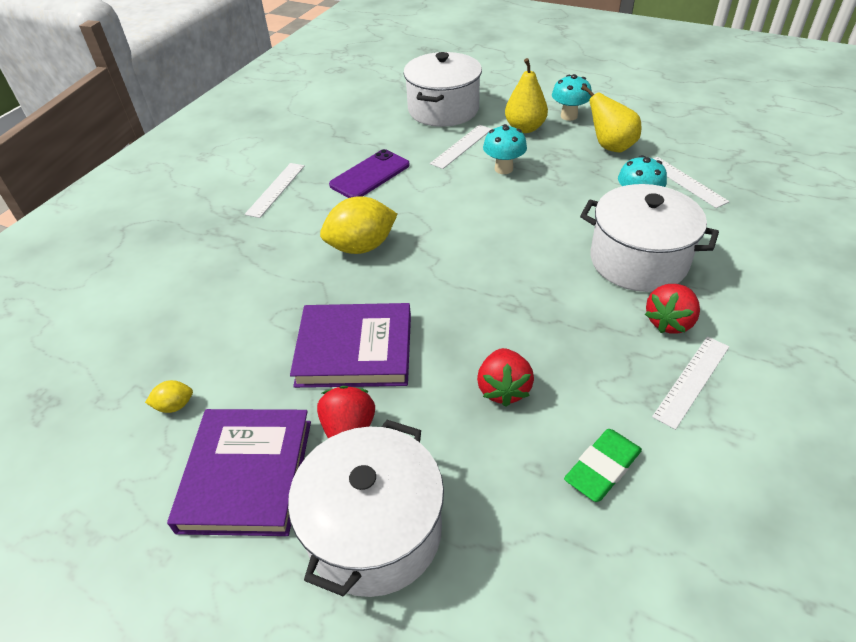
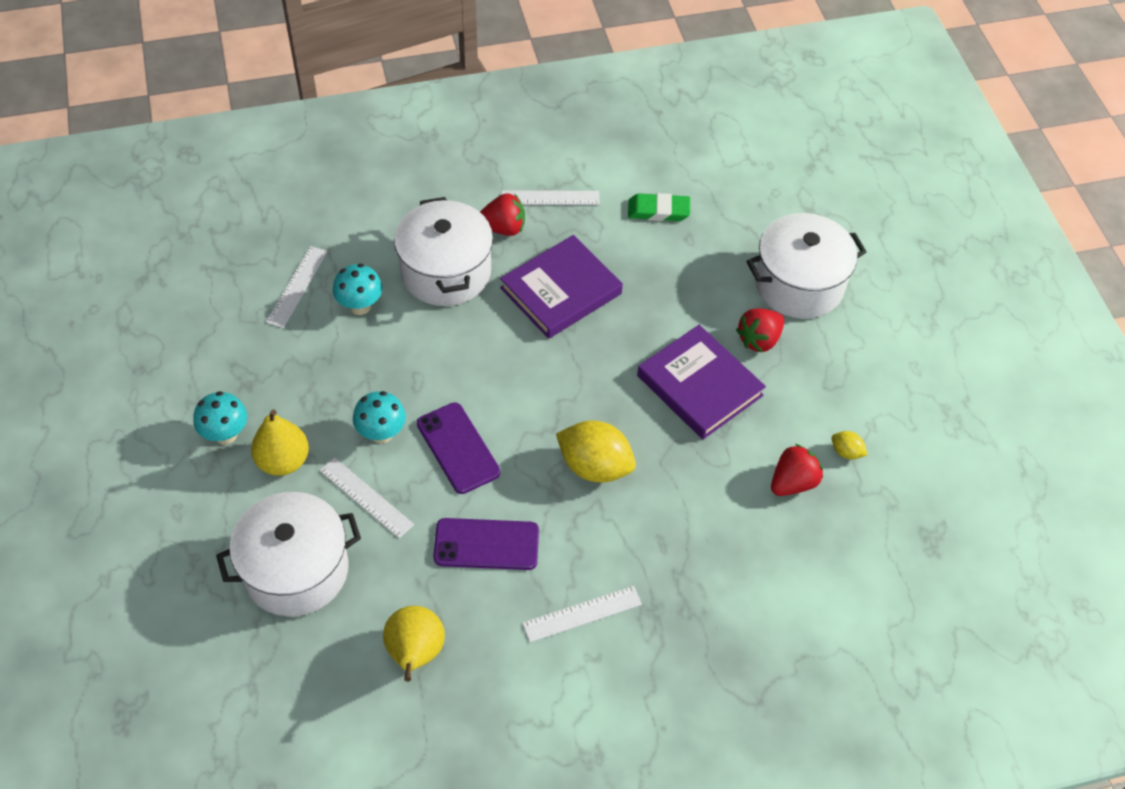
camera: 135 degrees left, 10 degrees up
(246, 474) = (837, 368): purple book -> purple book (561, 291)
(454, 194) = (458, 448): none -> purple phone
(461, 146) = (366, 497): white ruler -> white ruler turned 45 degrees clockwise
(503, 389) = (648, 283): red strawberry -> red strawberry (793, 482)
(610, 147) = (270, 367): yellow pear -> yellow pear (415, 654)

